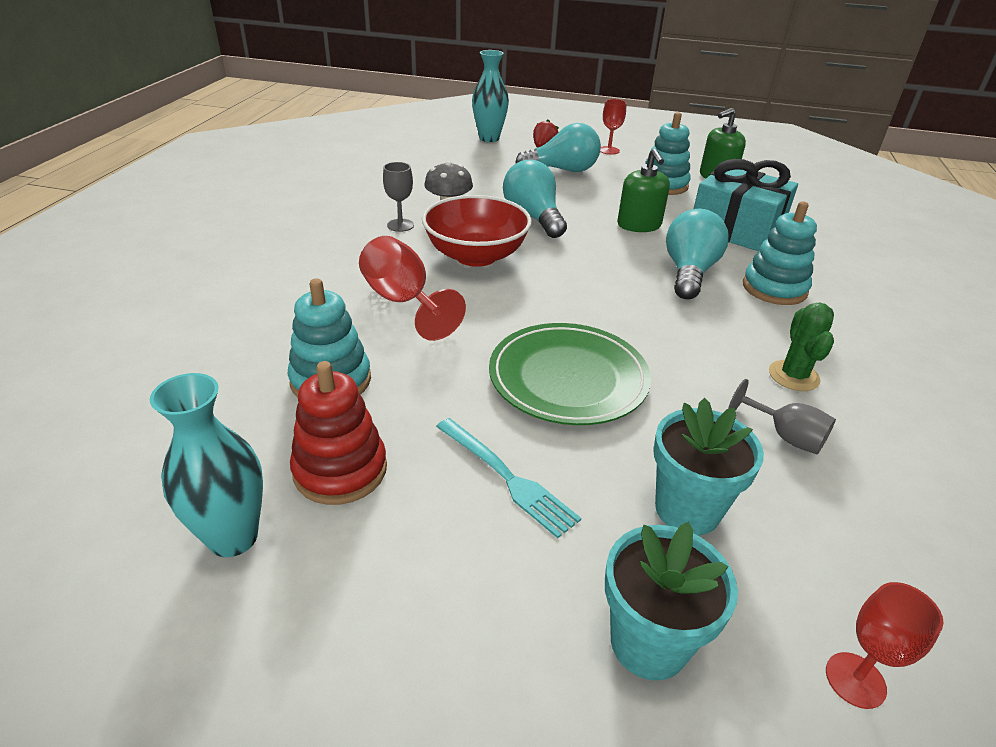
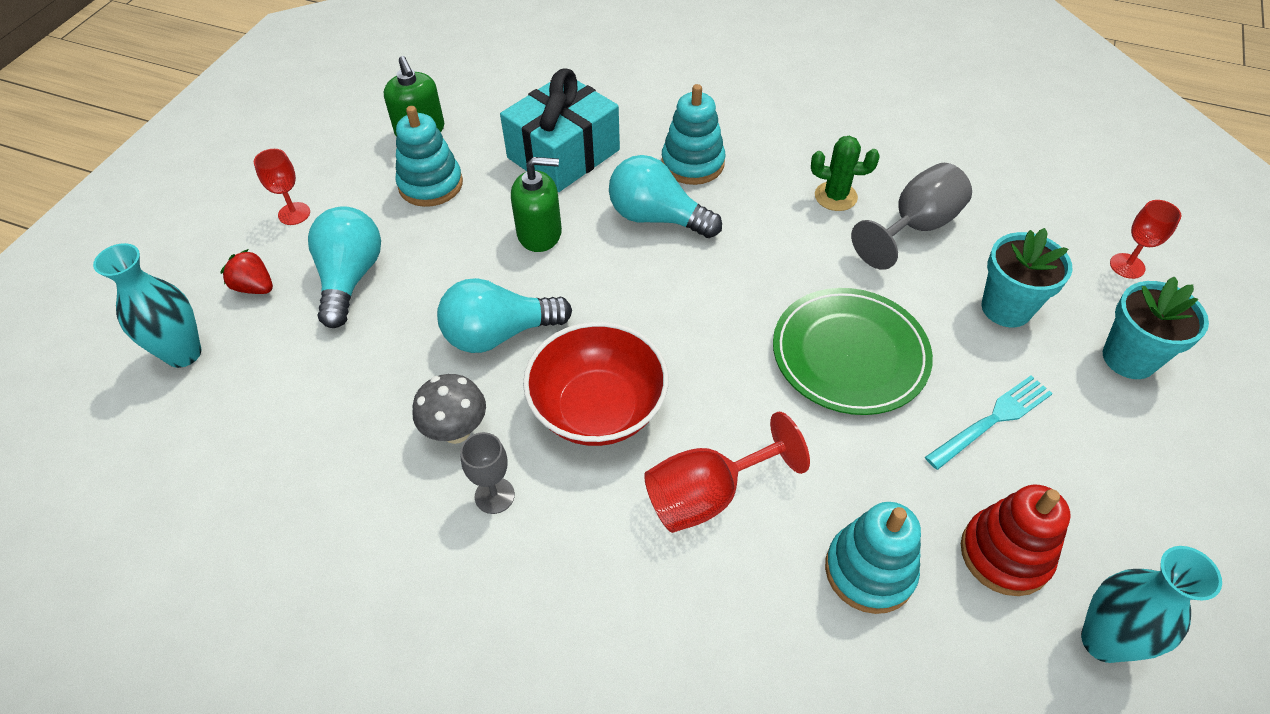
camera: 80 degrees left, 15 degrees up
(785, 436) = (915, 227): grey goblet -> grey goblet, size x1.64

